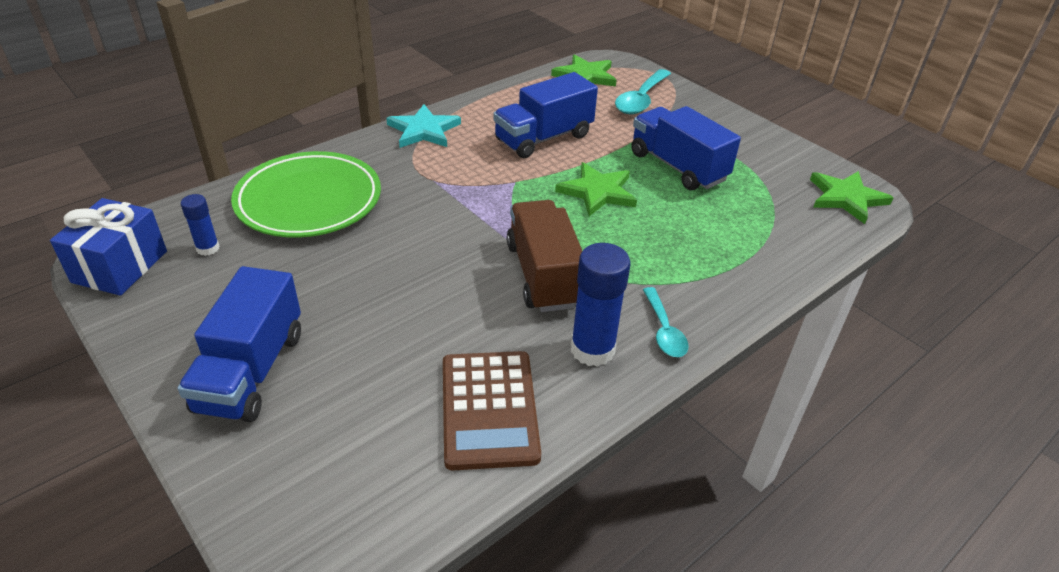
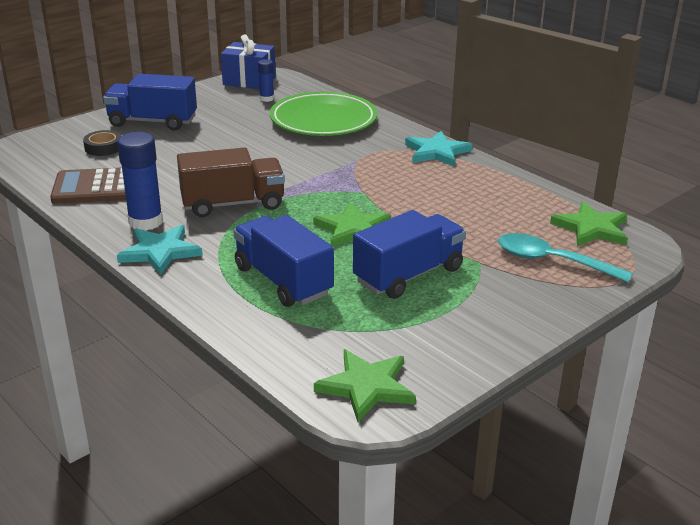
camera: 90 degrees right, 10 degrees down
(342, 425) = (103, 147): none -> black tape
(544, 138) = (442, 204): blue truck -> blue truck (283, 281)
(664, 330) = (160, 252): turquoise spoon -> turquoise star

